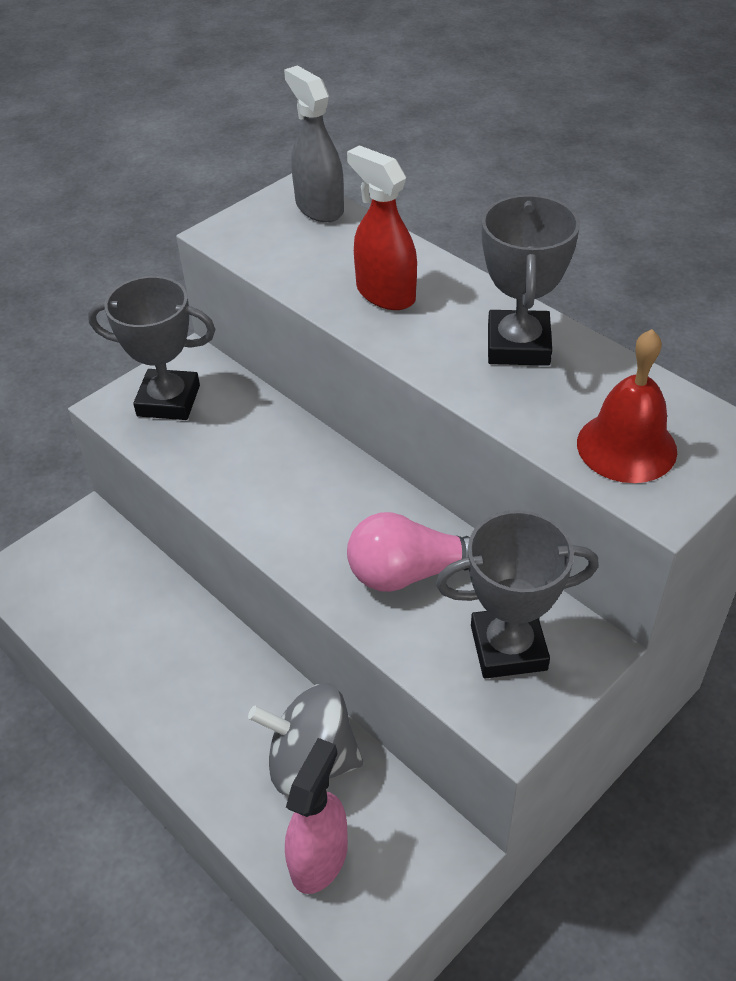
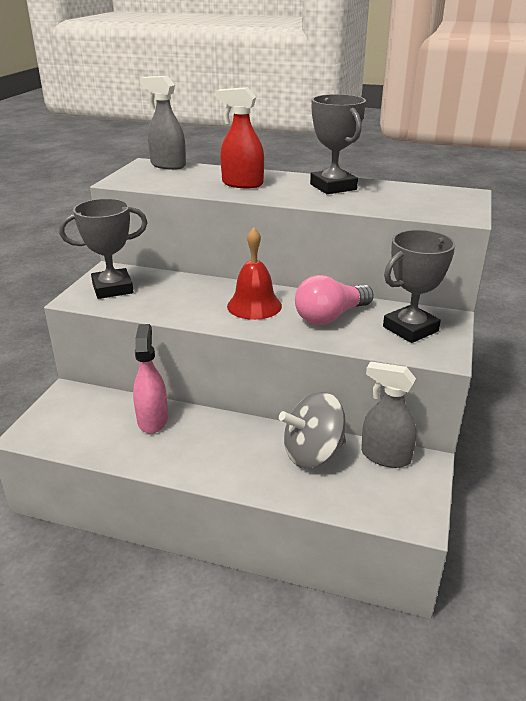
camera: 30 degrees left, 15 degrees down
(319, 857) = (358, 494): pink spray bottle -> pink spray bottle (152, 420)
(402, 812) = (385, 456): none -> grey spray bottle
(626, 446) = (426, 204): red bell -> red bell (254, 306)

